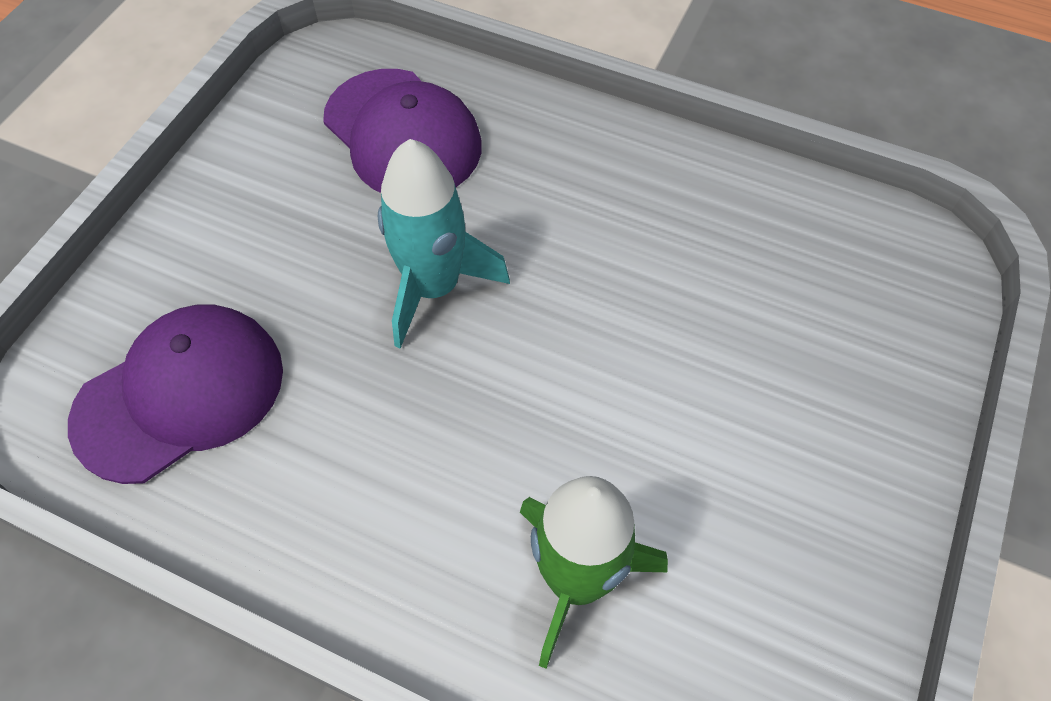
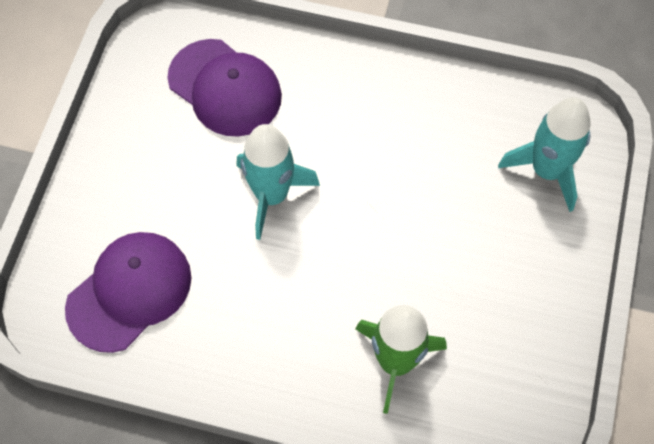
camera: 10 degrees left, 5 degrees up
(868, 314) = (547, 170): none -> turquoise rocket

